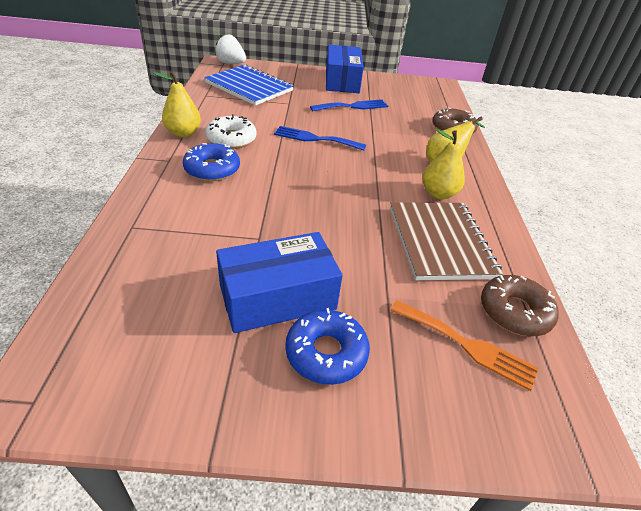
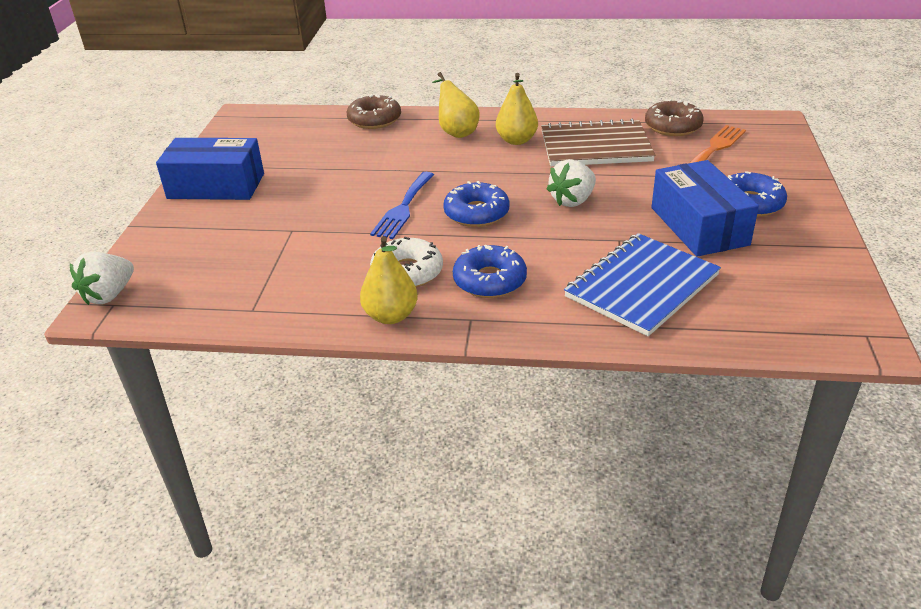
camera: 80 degrees left, 5 degrees down
(249, 87) = (224, 268): blue notebook -> blue notebook (641, 286)
(307, 168) = (476, 213): none -> blue donut
(328, 217) = (572, 201): none -> white strawberry
(353, 106) = (307, 180): blue fork -> none

